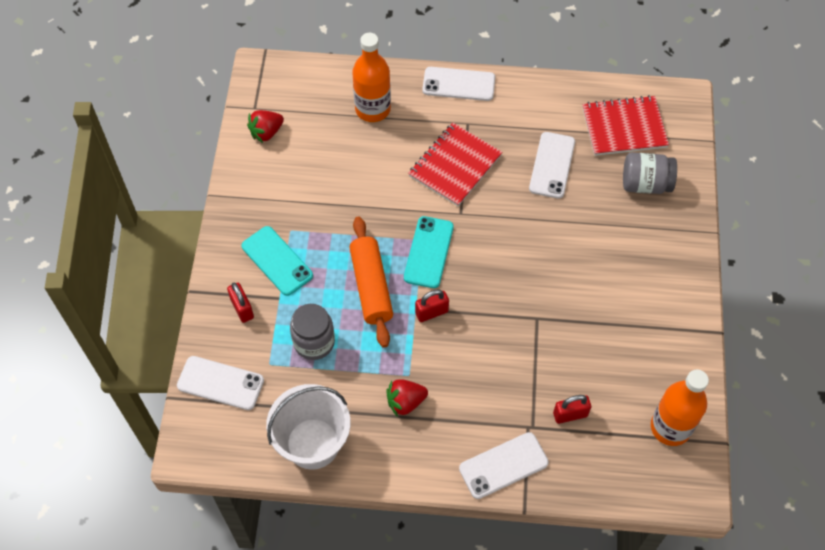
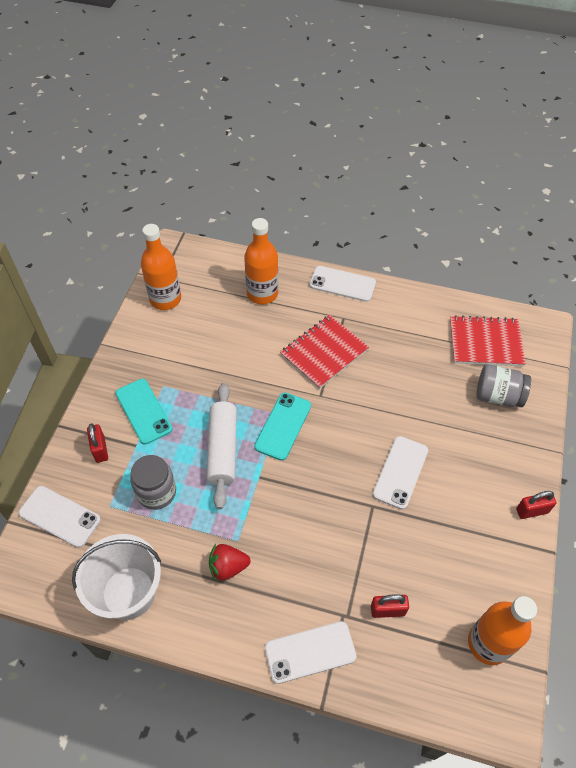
camera: 10 degrees right, 5 degrees down
(266, 132) = (165, 299): red strawberry -> orange bottle
(371, 286) = (223, 449): orange rolling pin -> white rolling pin
(431, 312) = (273, 483): red padlock -> red padlock (532, 511)
(552, 165) = (413, 366): white phone -> white phone (400, 472)

